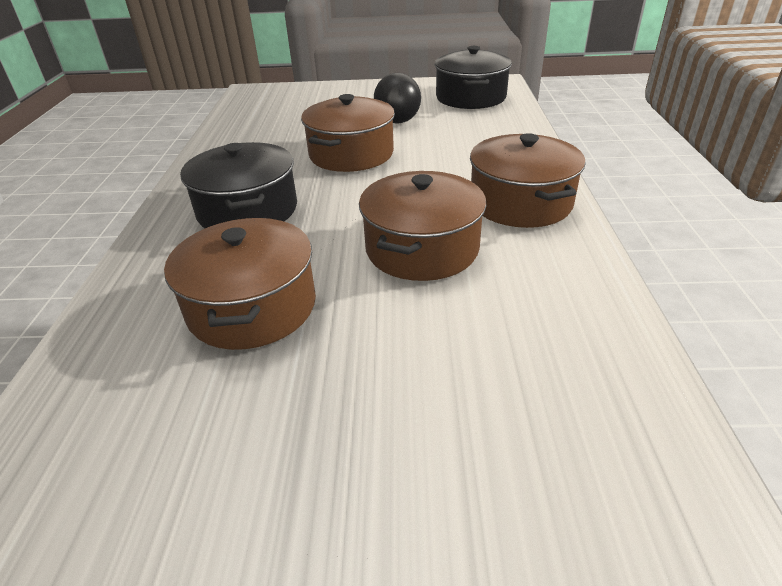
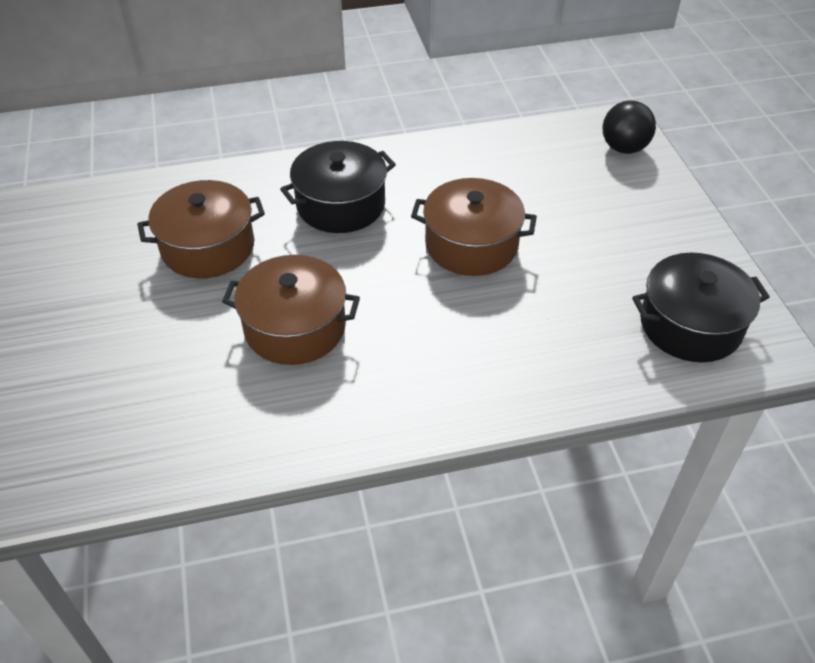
camera: 75 degrees right, 10 degrees up
(398, 121) = (575, 265): black ball -> black ball (624, 148)
(520, 202) = (392, 393): brown pot -> none

